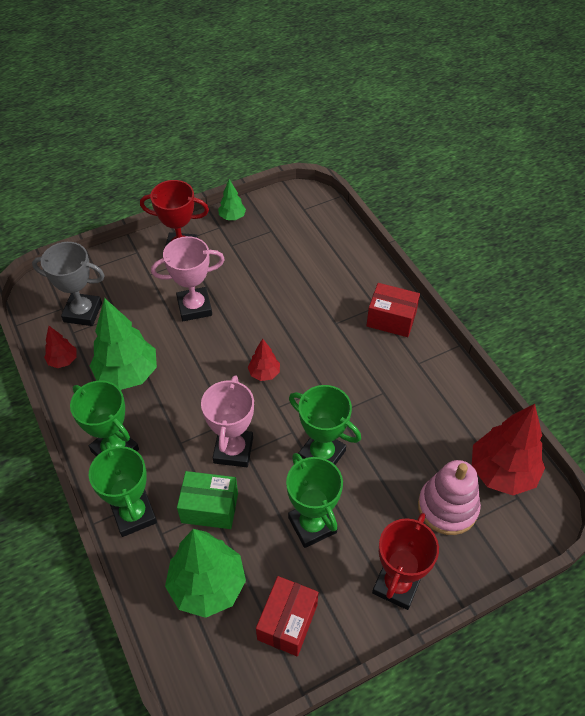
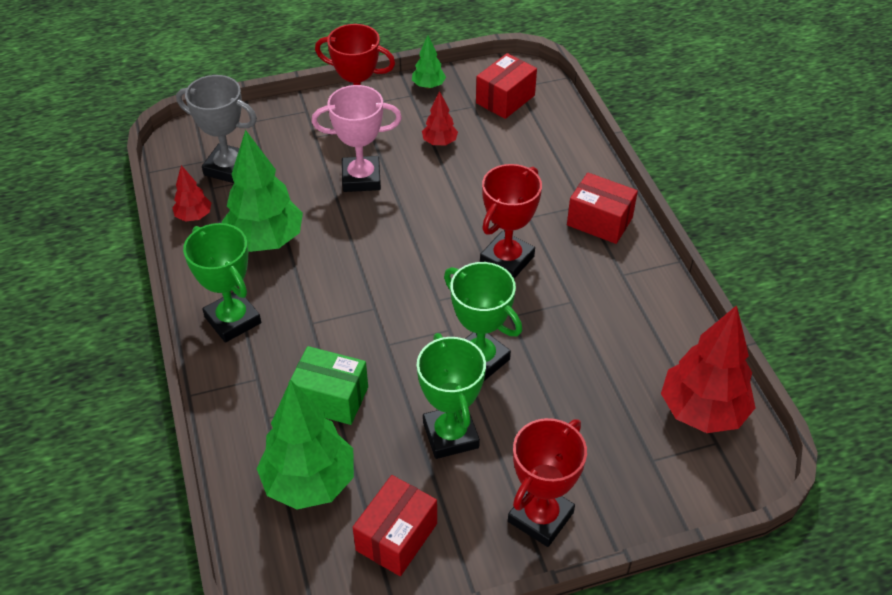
camera: 10 degrees right, 5 degrees down
(134, 514) = (240, 392): green trophy -> none
(233, 450) = (373, 340): pink trophy -> none
(264, 373) = (429, 261): red tree -> red tree (440, 142)
(296, 221) = (505, 99): none -> red box
(325, 363) = (507, 260): none -> red trophy
(447, 507) = (624, 440): pink stacking toy -> none

